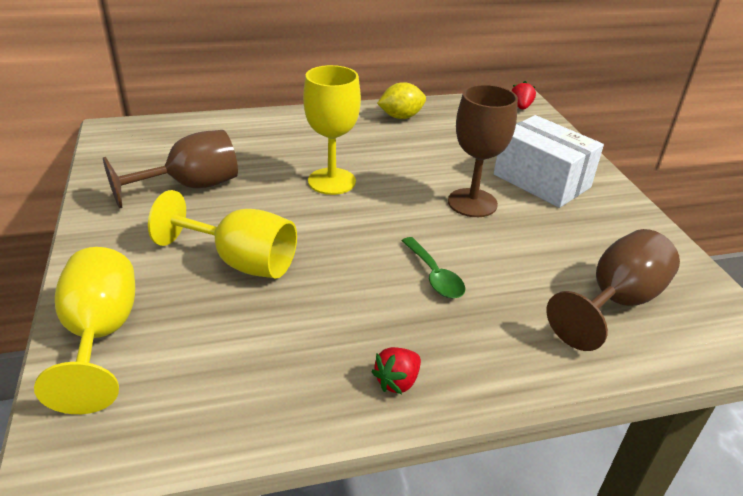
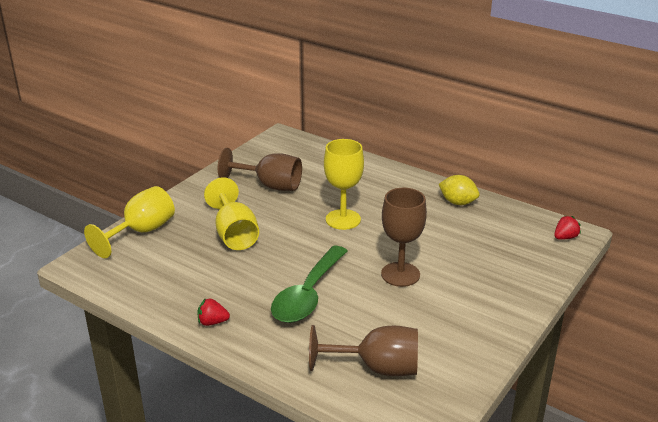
camera: 50 degrees right, 5 degrees down
(434, 276) = (308, 295): green spoon -> green spoon, size x1.90
(541, 181) = (473, 288): white box -> none

